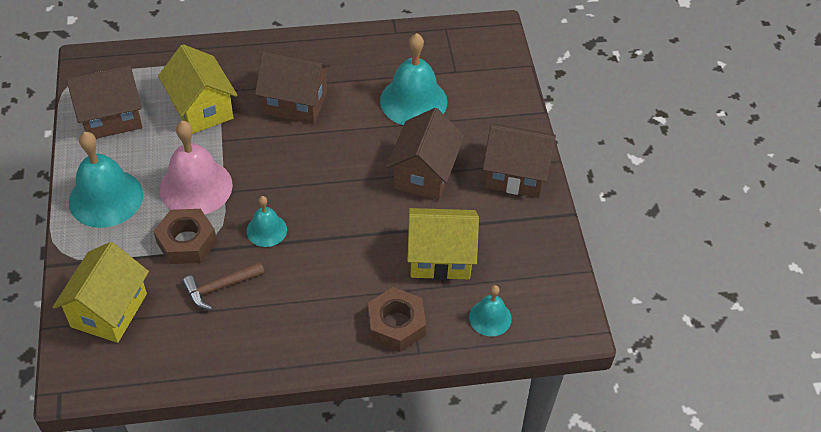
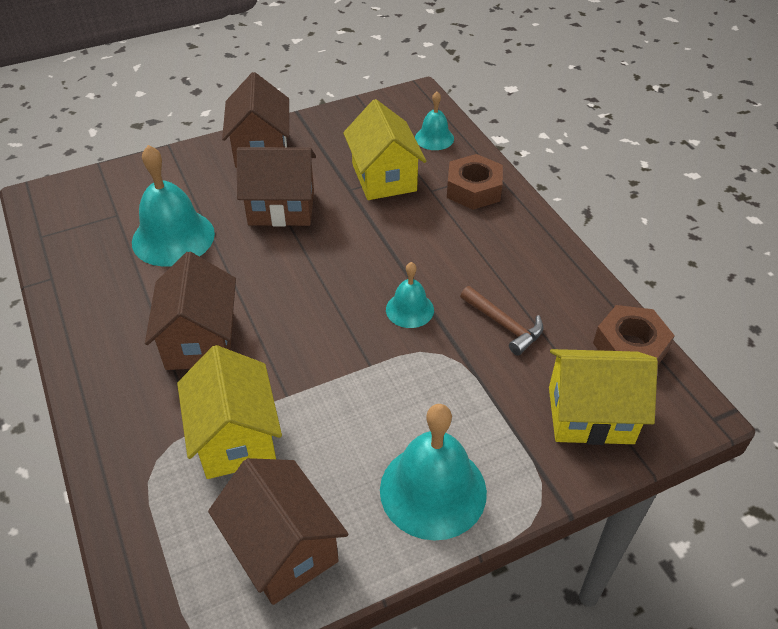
camera: 105 degrees left, 5 degrees down
(186, 242) = (460, 376): brown nut -> brown nut (630, 347)
(196, 187) = (374, 396): pink bell -> none
(202, 109) = (235, 438): yellow house -> yellow house turned 60 degrees counterclockwise

